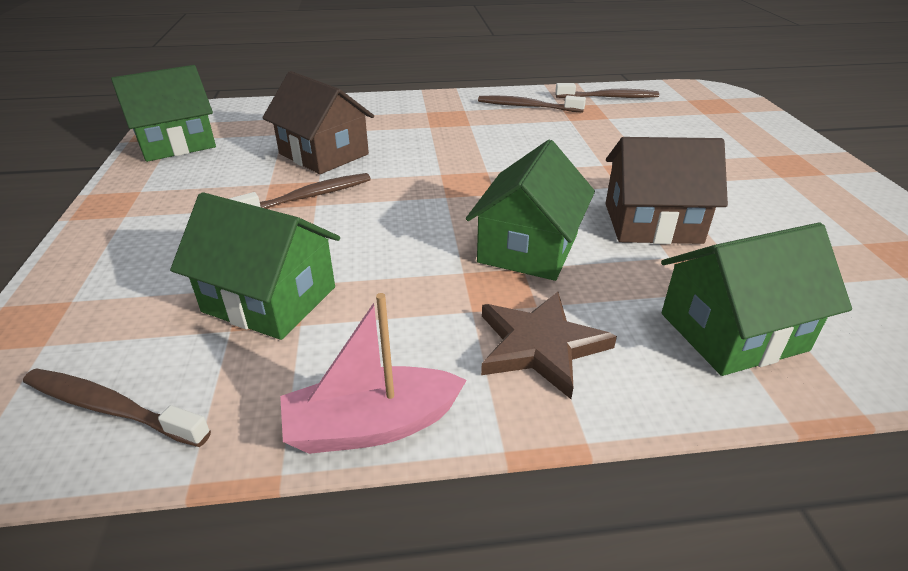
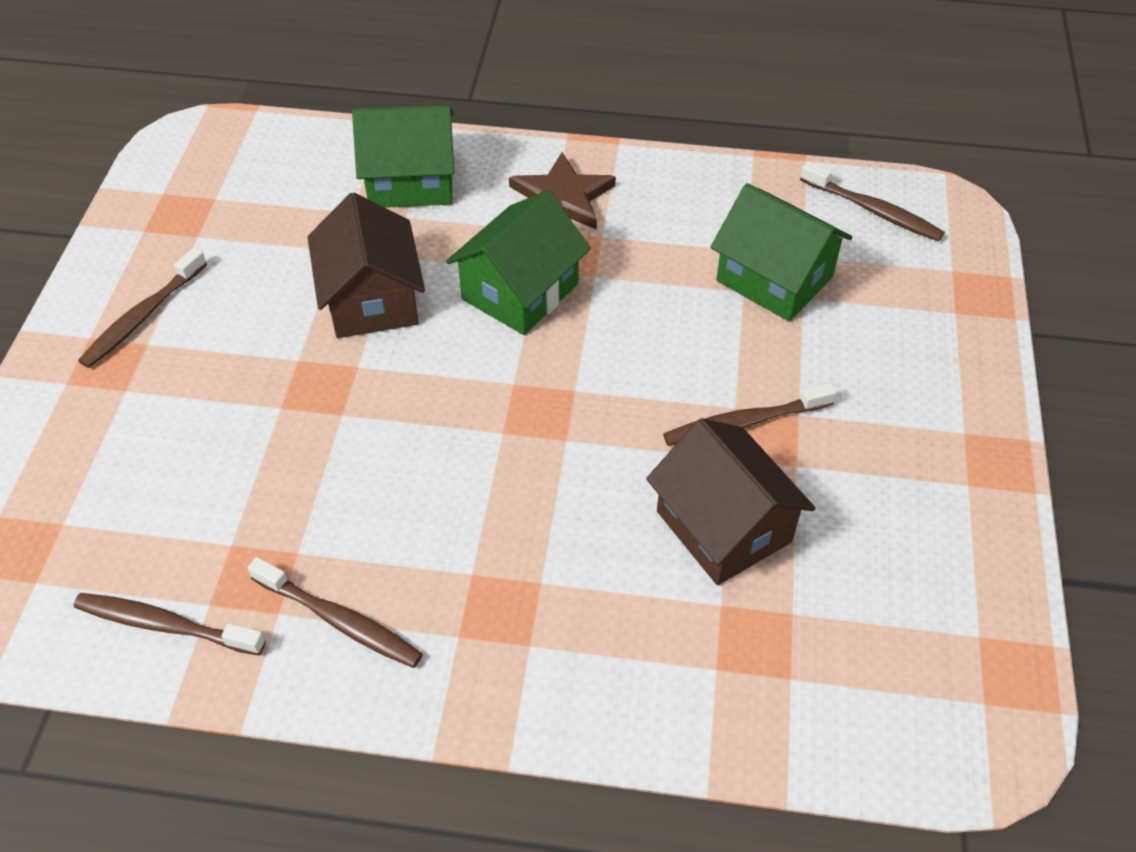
camera: 165 degrees left, 15 degrees up
(176, 143) = (966, 615): green house -> none
(371, 425) = (697, 169): pink boat -> none
(652, 223) = (372, 299): brown house -> brown house turned 60 degrees clockwise
(809, 188) = (143, 316): none -> brown toothbrush

